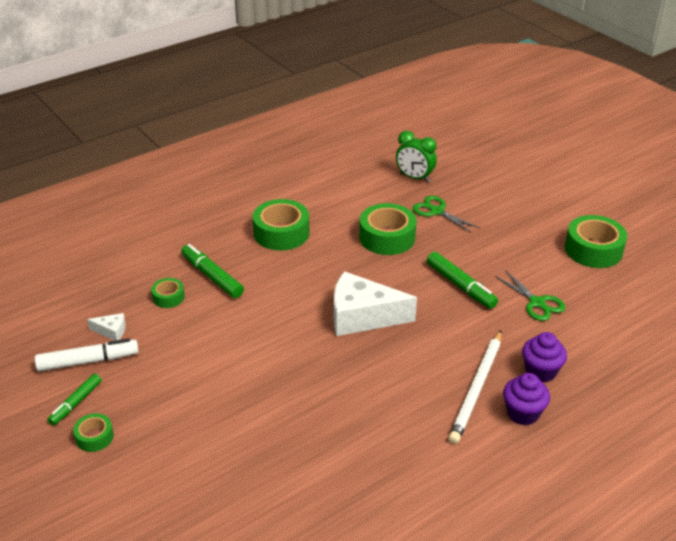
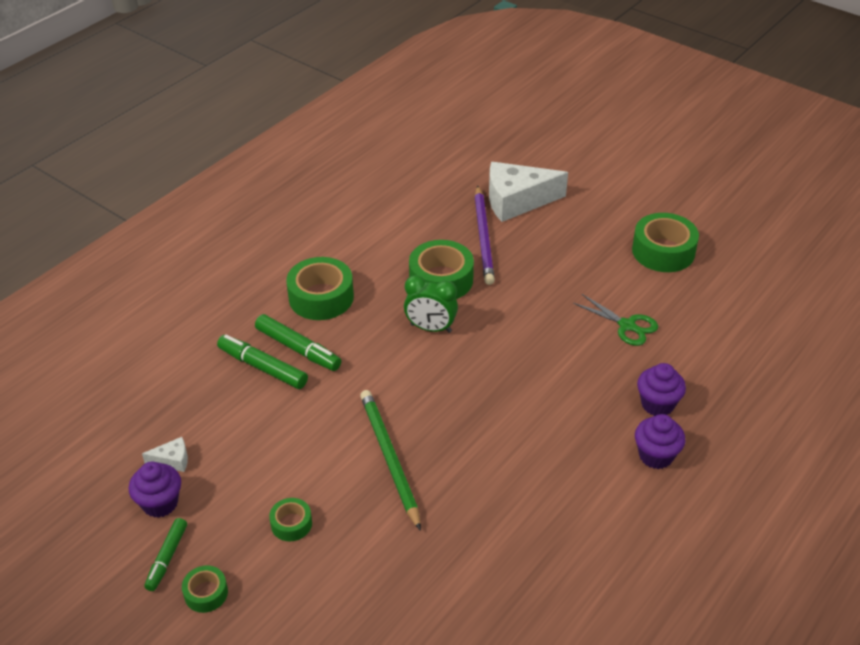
camera: 15 degrees left, 5 degrees up
(88, 361) = (160, 503): white marker -> purple cupcake
(168, 297) = (222, 404): green tape -> green tape (291, 524)
(287, 367) = (389, 459): none -> green pencil
(362, 316) = (449, 381): white cheese -> white cheese (516, 201)
(414, 178) = (444, 200): green clock -> green clock (430, 328)
(436, 211) = (483, 237): green scissors -> purple pencil
(460, 286) = (541, 322): green marker -> green marker (298, 349)
(477, 388) = (600, 437): white pencil -> none

